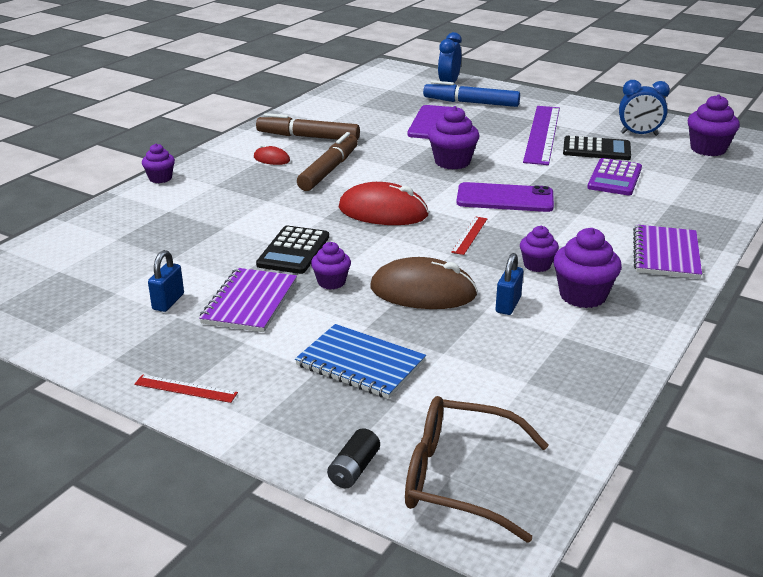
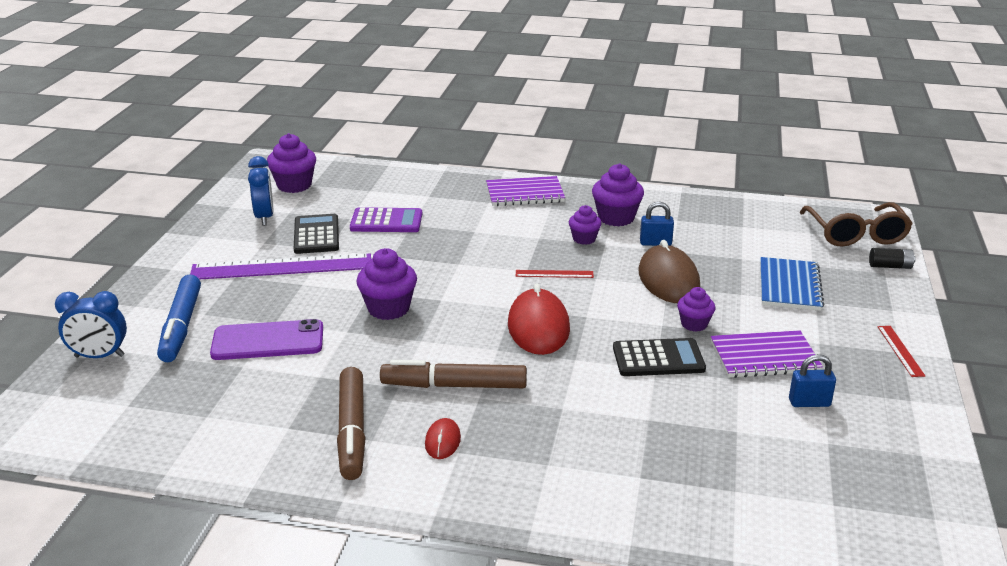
camera: 110 degrees left, 0 degrees up
(160, 178) = (559, 523): purple cupcake -> none
(505, 198) = (465, 267): purple phone -> none

